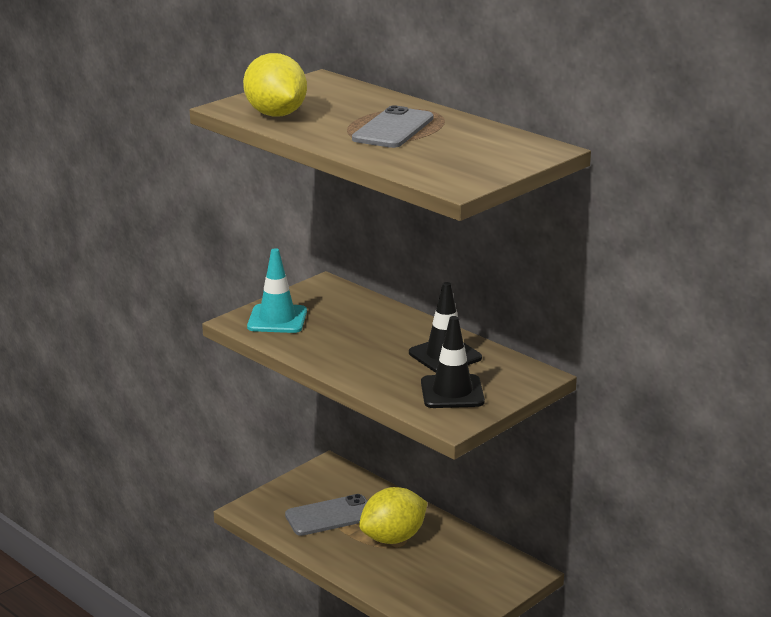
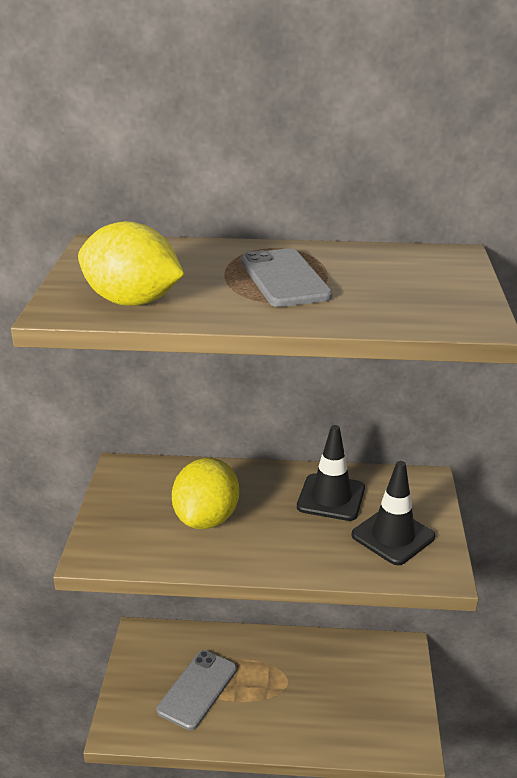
camera: 40 degrees left, 5 degrees up
(277, 319) = (129, 532): turquoise traffic cone -> none
(393, 538) = (273, 680): yellow lemon -> yellow lemon (206, 518)

